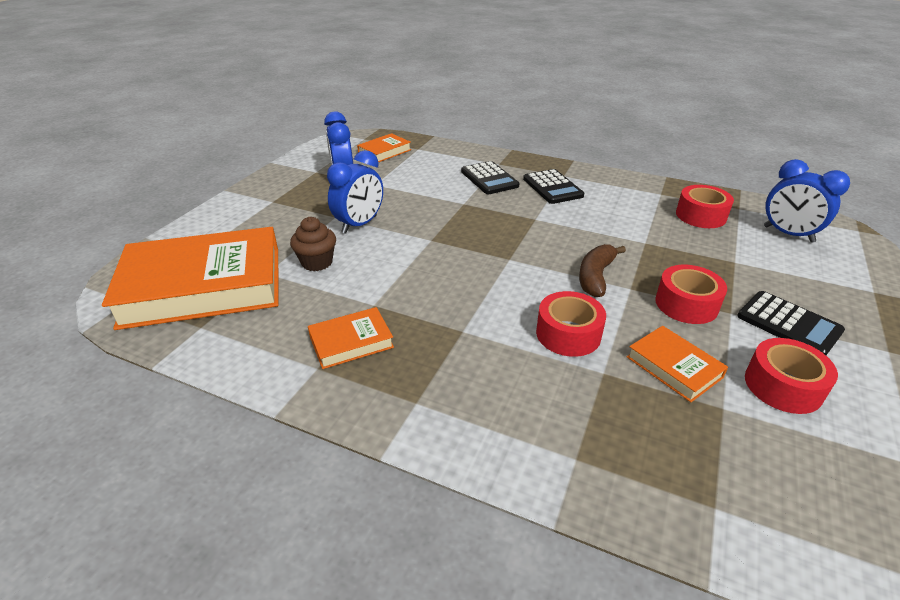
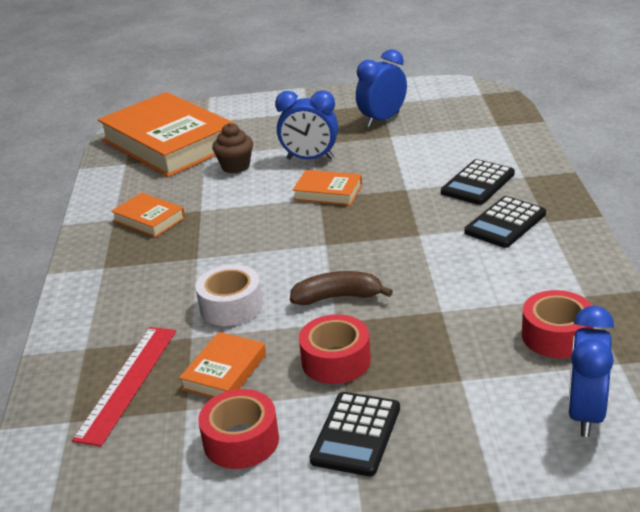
camera: 65 degrees right, 5 degrees down
(384, 151) = (465, 113): orange book -> orange book (328, 192)
(568, 334) = (231, 306): red tape -> white tape
(662, 439) = (127, 383): none -> red ruler

